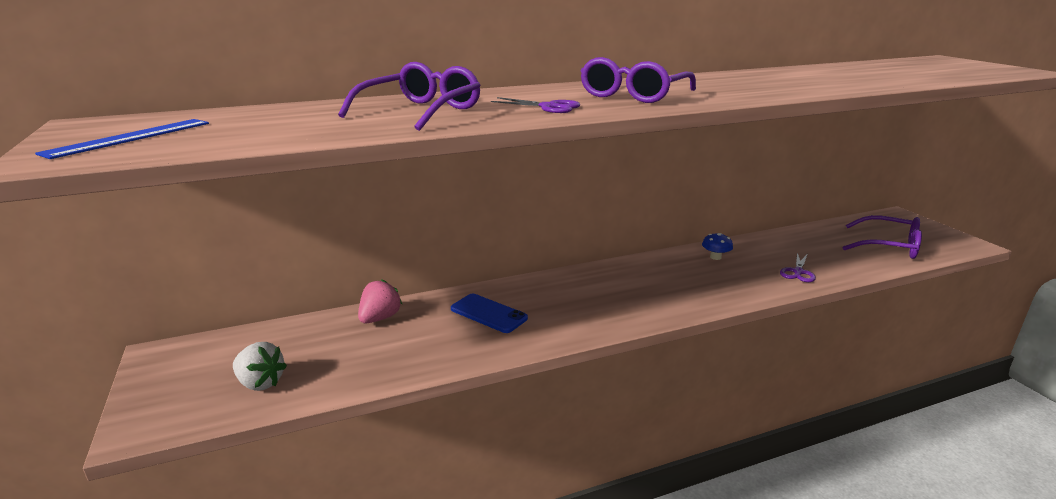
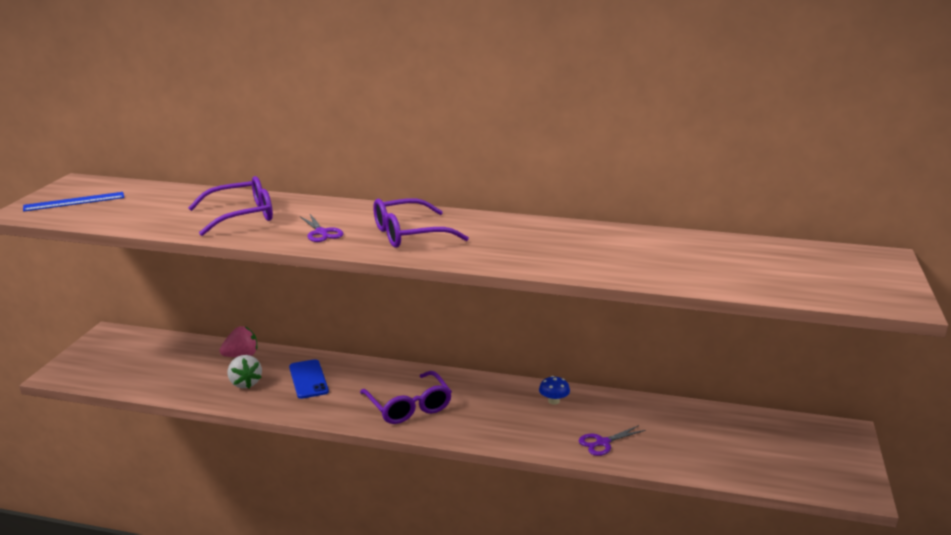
camera: 35 degrees right, 0 degrees up
(260, 383) = (132, 372): white strawberry -> white strawberry (245, 383)
(888, 246) = (753, 456): purple glasses -> purple glasses (409, 406)

